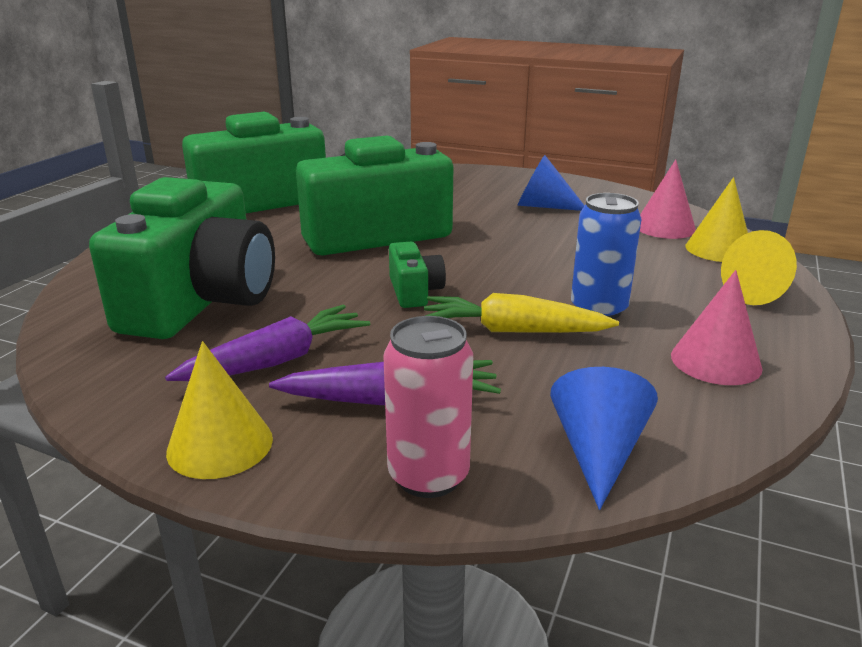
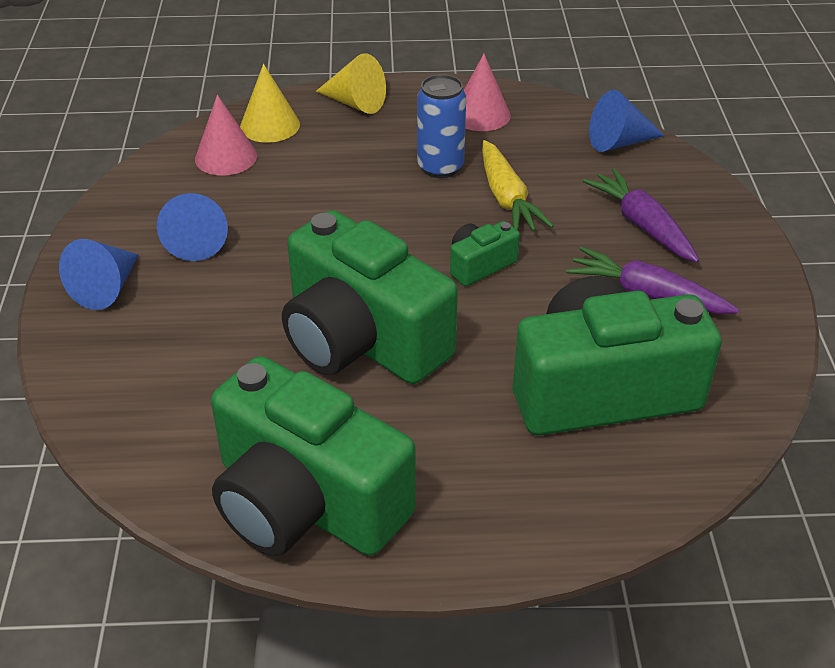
camera: 115 degrees left, 15 degrees up
(220, 445) = (750, 275): yellow cone -> none
(428, 476) = (694, 190): pink can -> none
(509, 181) = (106, 288): none -> blue cone

